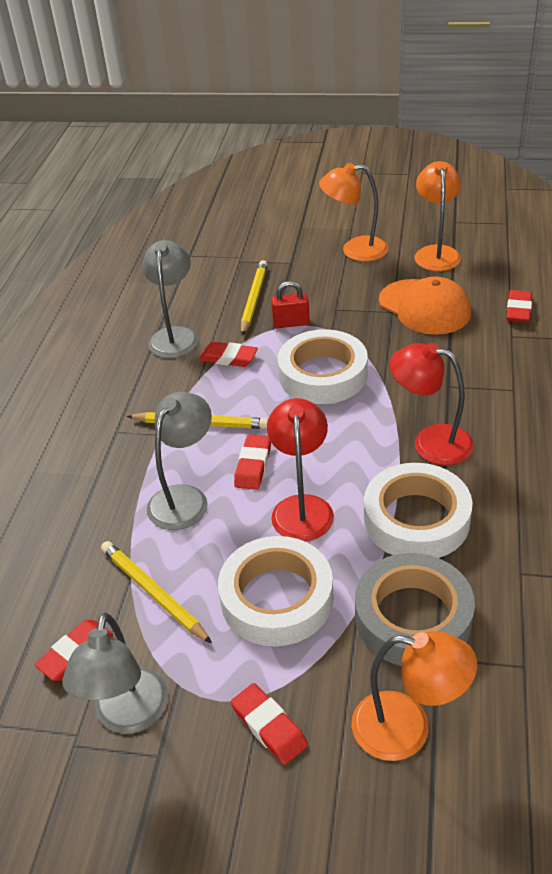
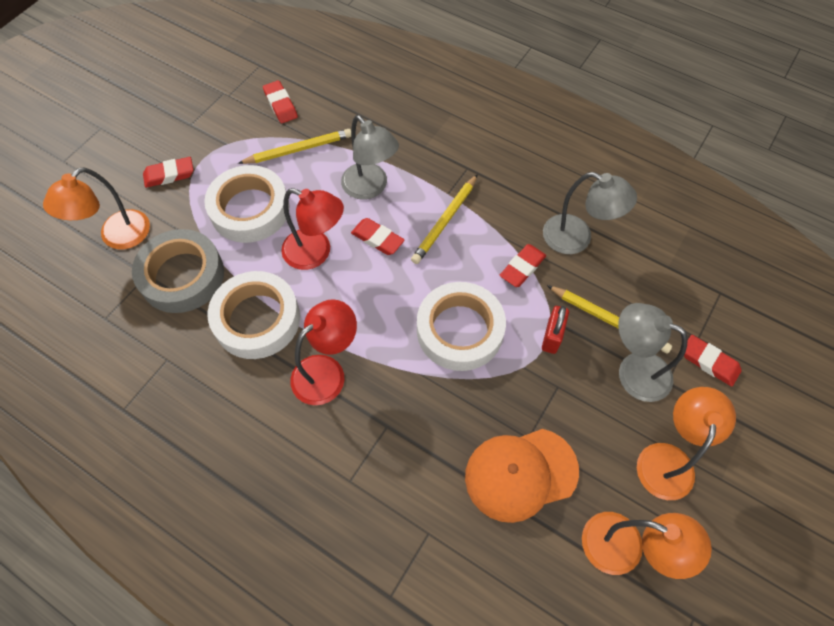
camera: 110 degrees right, 20 degrees up
(128, 716) = (223, 117): grey lamp -> grey lamp (633, 371)
(518, 310) = (468, 571): red eraser -> red eraser (709, 362)

